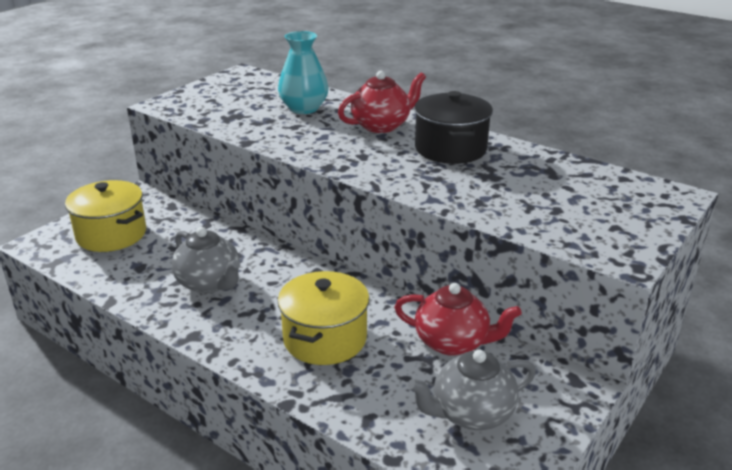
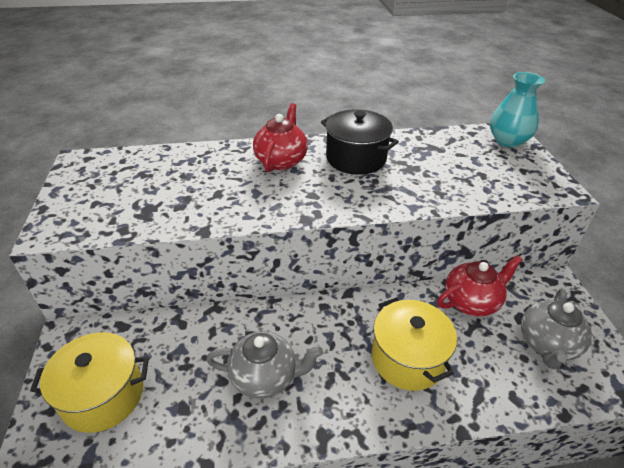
camera: 45 degrees left, 10 degrees up
(304, 108) = (197, 172): turquoise vase -> turquoise vase (508, 141)

